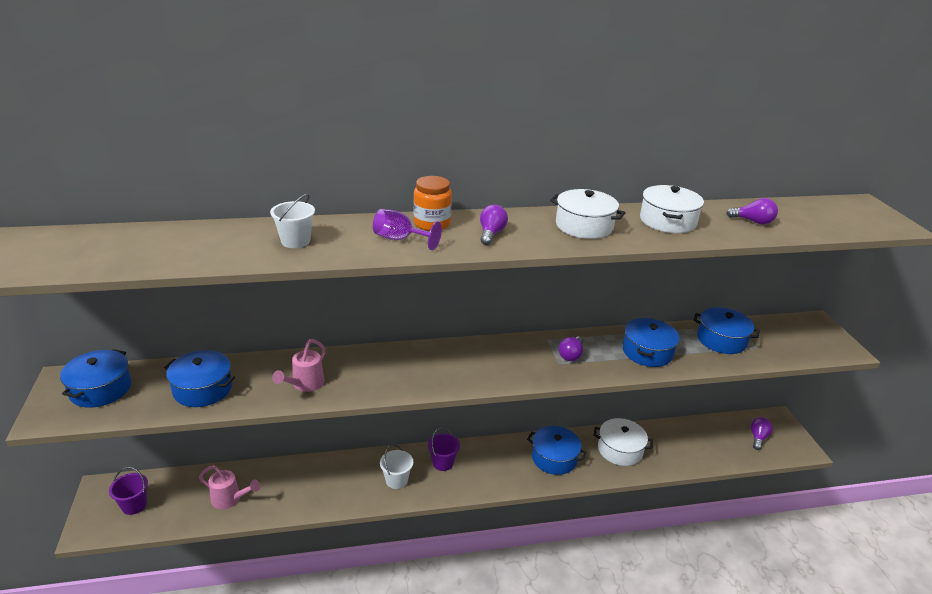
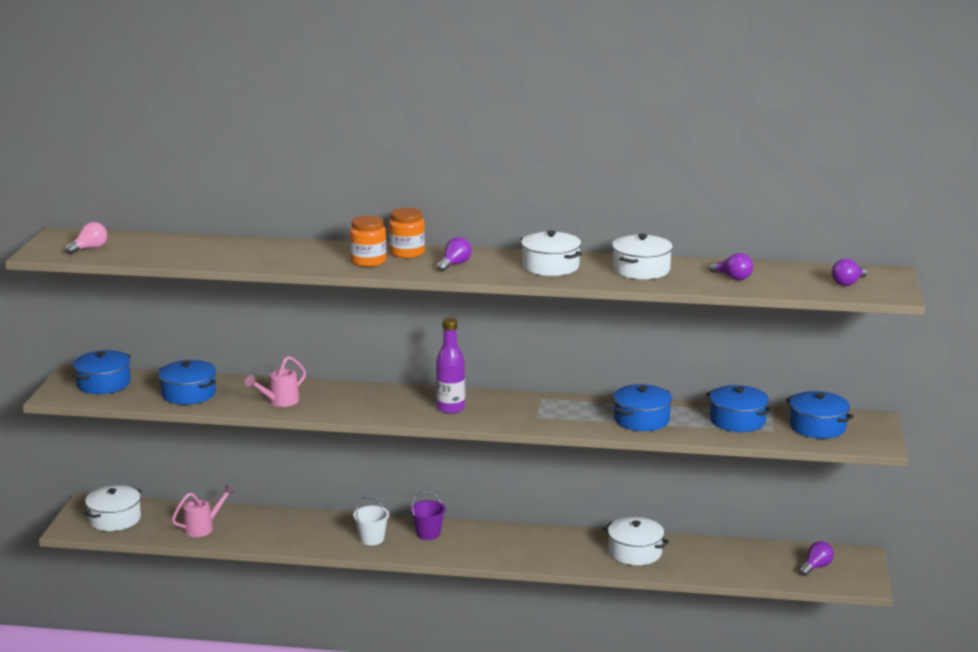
camera: 20 degrees right, 10 degrees down
(58, 256) = (89, 248): none -> pink light bulb
(134, 505) = (114, 519): purple bucket -> white pot
(230, 499) = (202, 528): pink watering can -> pink watering can turned 75 degrees counterclockwise
(295, 241) = (278, 255): white bucket -> none
(400, 239) = (368, 261): purple goblet -> orange jar
(476, 366) = (450, 408): none -> purple bottle
(554, 458) = (553, 547): blue pot -> blue pot (817, 427)
(571, 355) = (555, 412): purple light bulb -> purple light bulb (848, 283)

